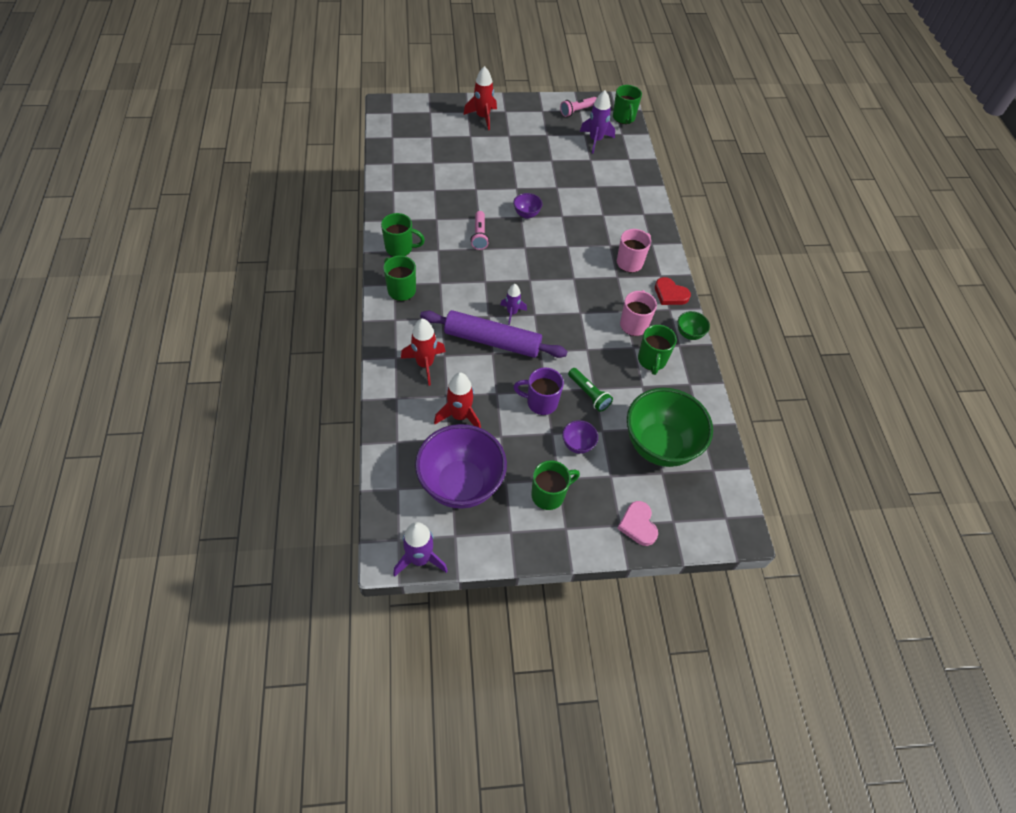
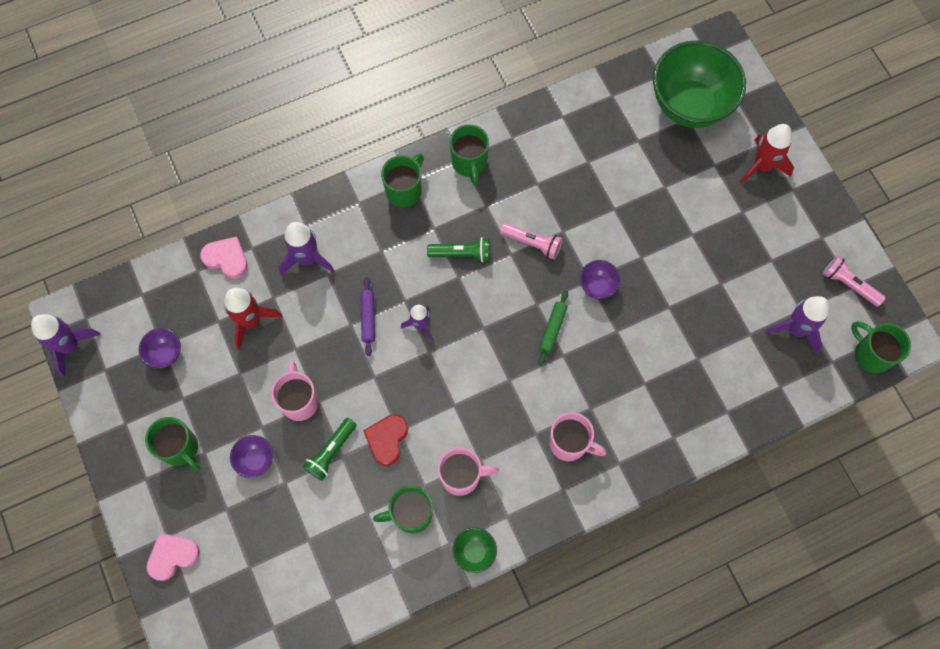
camera: 75 degrees right, 15 degrees up
(396, 417) = (226, 258): none -> pink heart
(425, 364) = (307, 259): red rocket -> purple rocket
(461, 484) = (165, 353): purple bowl -> purple bowl, size x0.42
(468, 274) = (461, 253): none -> green flashlight
(479, 235) = (532, 243): pink flashlight -> pink flashlight turned 135 degrees counterclockwise
(492, 341) = (368, 318): purple rolling pin -> purple rolling pin, size x0.44
(541, 402) = (299, 401): purple mug -> pink mug
(547, 245) = (552, 329): none -> green rolling pin
(624, 118) = (871, 354): green mug -> green mug turned 75 degrees clockwise
(659, 446) = (285, 555): green bowl -> green bowl (689, 105)
(670, 294) = (534, 511): red heart -> red heart (387, 439)

